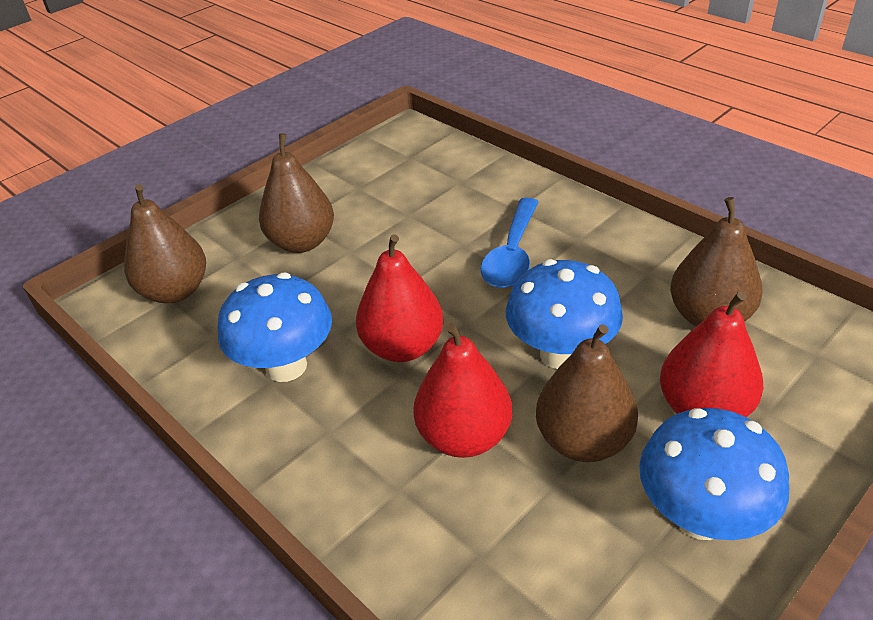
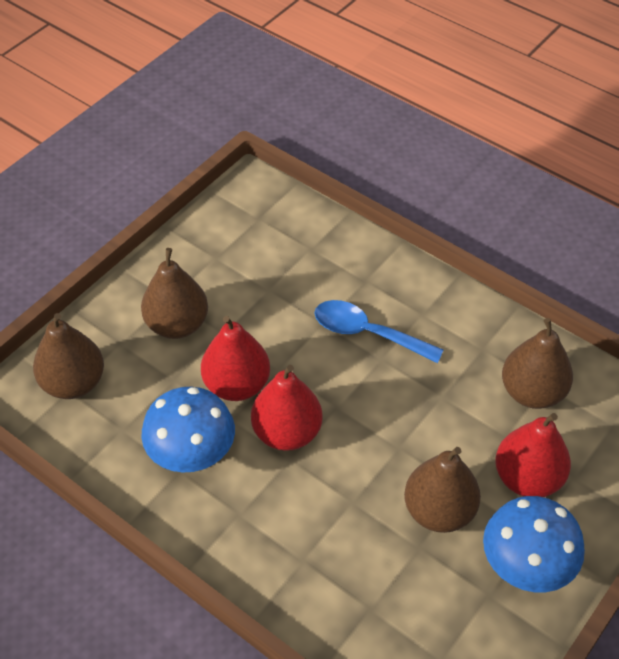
camera: 10 degrees left, 10 degrees up
(464, 436) = (348, 513): red pear -> red pear (237, 385)
(512, 255) = (367, 333): blue spoon -> blue spoon turned 105 degrees clockwise
(561, 354) = (416, 433): blue mushroom -> none

